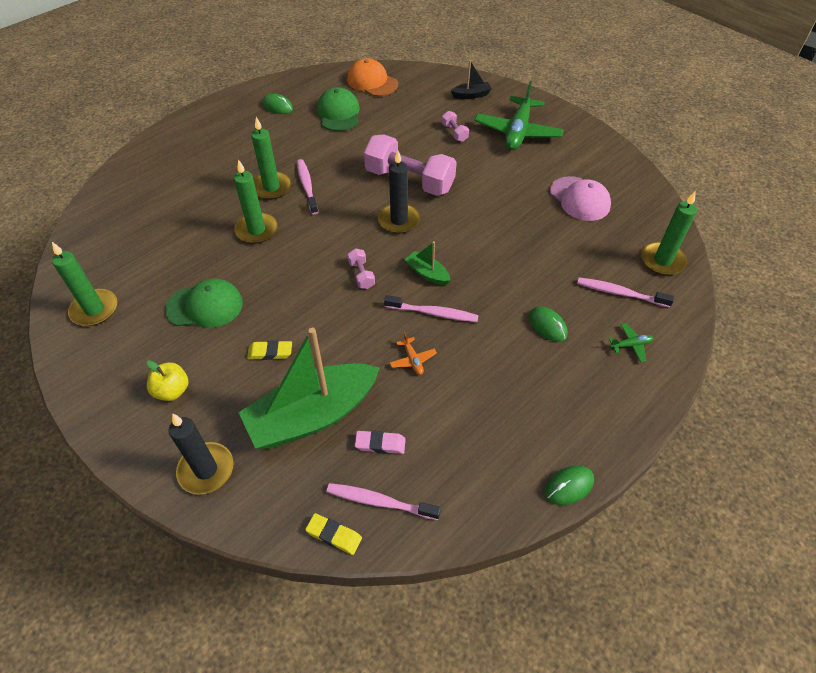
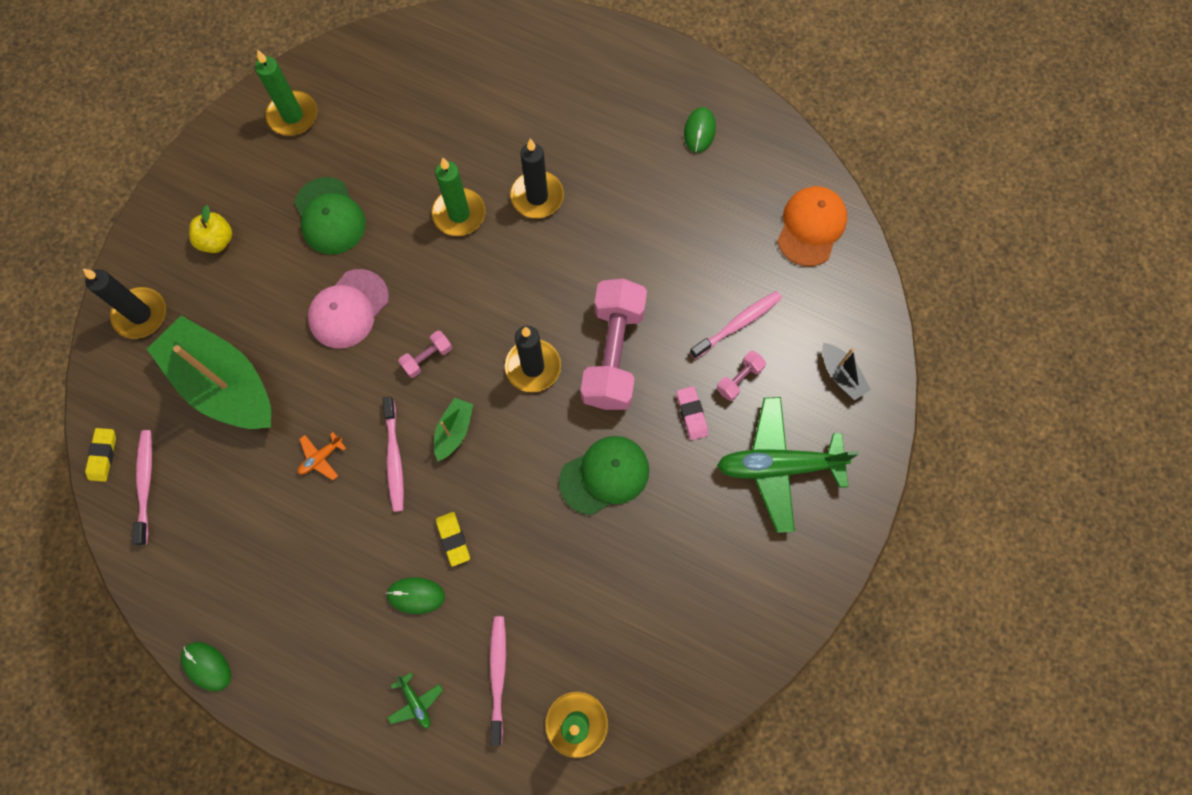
camera: 70 degrees right, 20 degrees up
(270, 352) = (289, 309): yellow eraser -> yellow eraser (453, 539)
(271, 187) = (537, 197): green candle -> black candle
(307, 186) = (555, 235): pink toothbrush -> pink toothbrush (737, 324)
(338, 113) = (718, 212): green cap -> green cap (605, 475)
(380, 444) = (208, 462): pink eraser -> pink eraser (691, 414)
(547, 325) = (416, 595): green mouse -> green mouse turned 60 degrees clockwise
(580, 199) = (661, 588): pink cap -> pink cap (348, 309)

